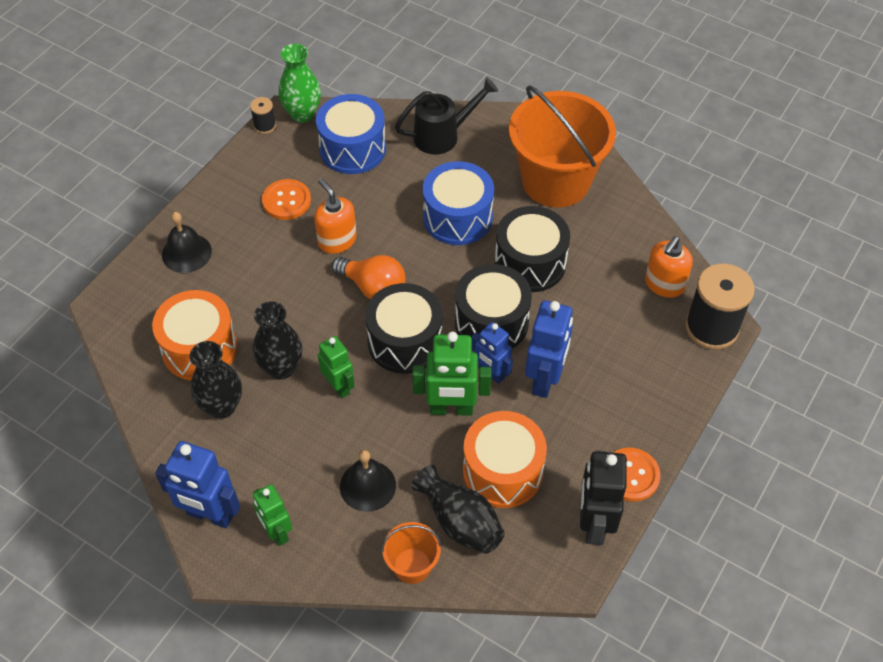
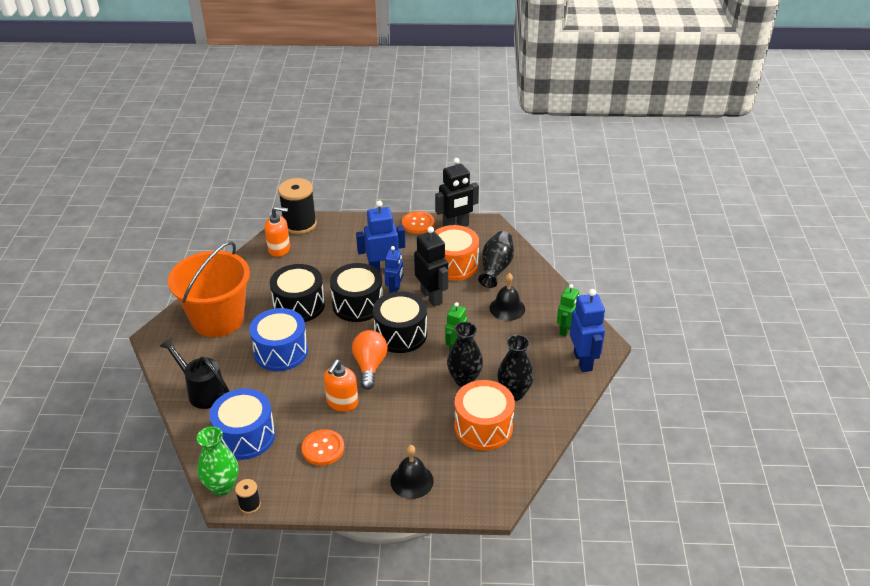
camera: 120 degrees left, 15 degrees down
(412, 565) = (535, 274): orange bucket -> none
(451, 409) = (432, 297): green robot -> black robot

